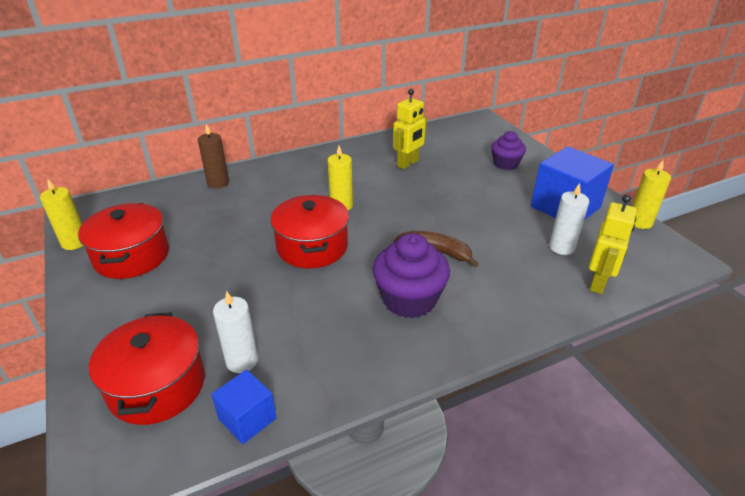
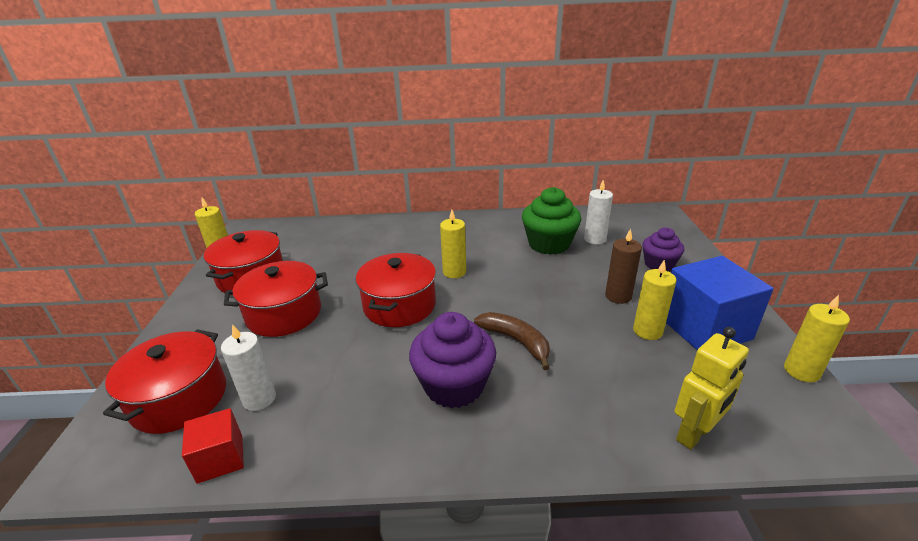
camera: 25 degrees right, 5 degrees down
(201, 282) = (284, 314): none -> red pot
(218, 183) = (363, 229): brown candle -> brown candle (618, 296)
(247, 418) = (220, 458): blue cube -> red cube
(408, 163) = (549, 244): yellow robot -> green cupcake
(527, 219) = (647, 331): none -> yellow candle
(562, 247) = (671, 375): white candle -> white candle (595, 239)

